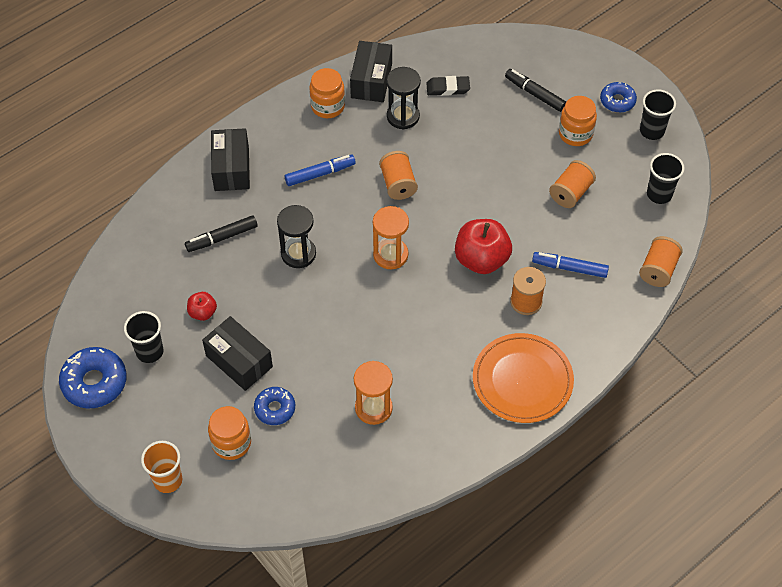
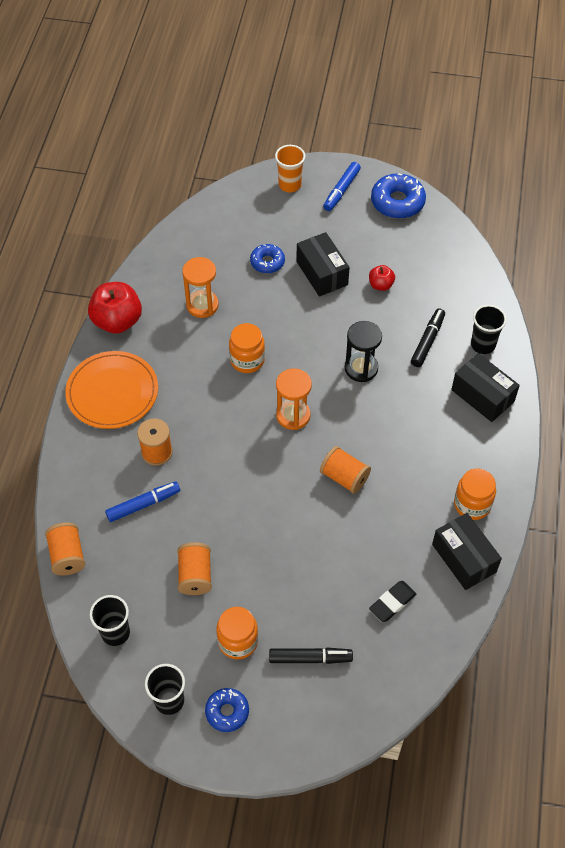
camera: 140 degrees right, 0 degrees up
(149, 351) = (385, 240): black cup -> black cup (483, 345)
(231, 443) = (273, 227): orange jar -> orange jar (247, 360)
(239, 361) = (322, 273): black box -> black box turned 60 degrees clockwise
(320, 174) = (413, 441): blue marker -> blue marker (341, 190)
(403, 116) = (402, 543): black hourglass -> none
(481, 259) = (220, 461): red apple -> red apple (117, 321)

